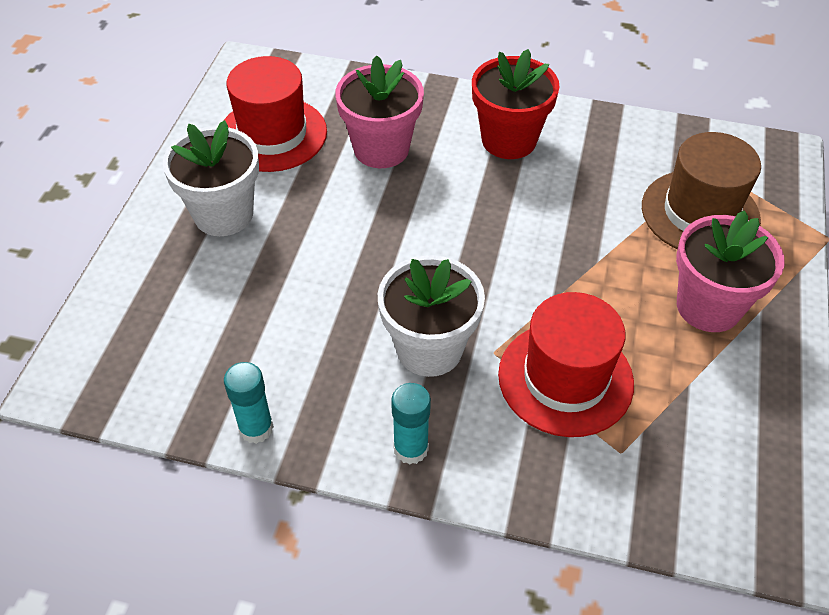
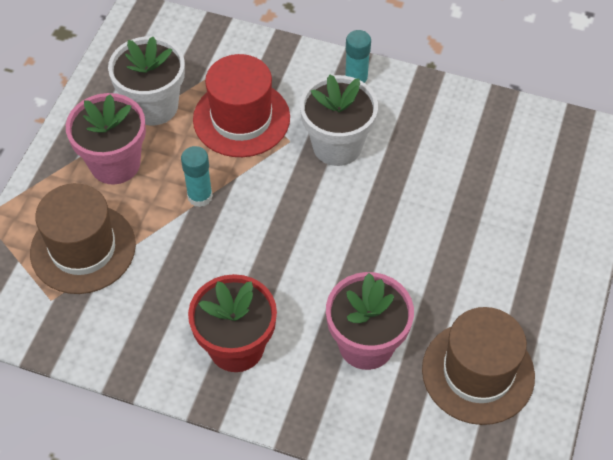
camera: 175 degrees left, 5 degrees up
(223, 214) = (512, 277): white flower pot -> white flower pot (154, 106)
(256, 428) = (461, 100): turquoise glue stick -> turquoise glue stick (200, 196)
(272, 134) = (478, 372): red hat -> brown hat

